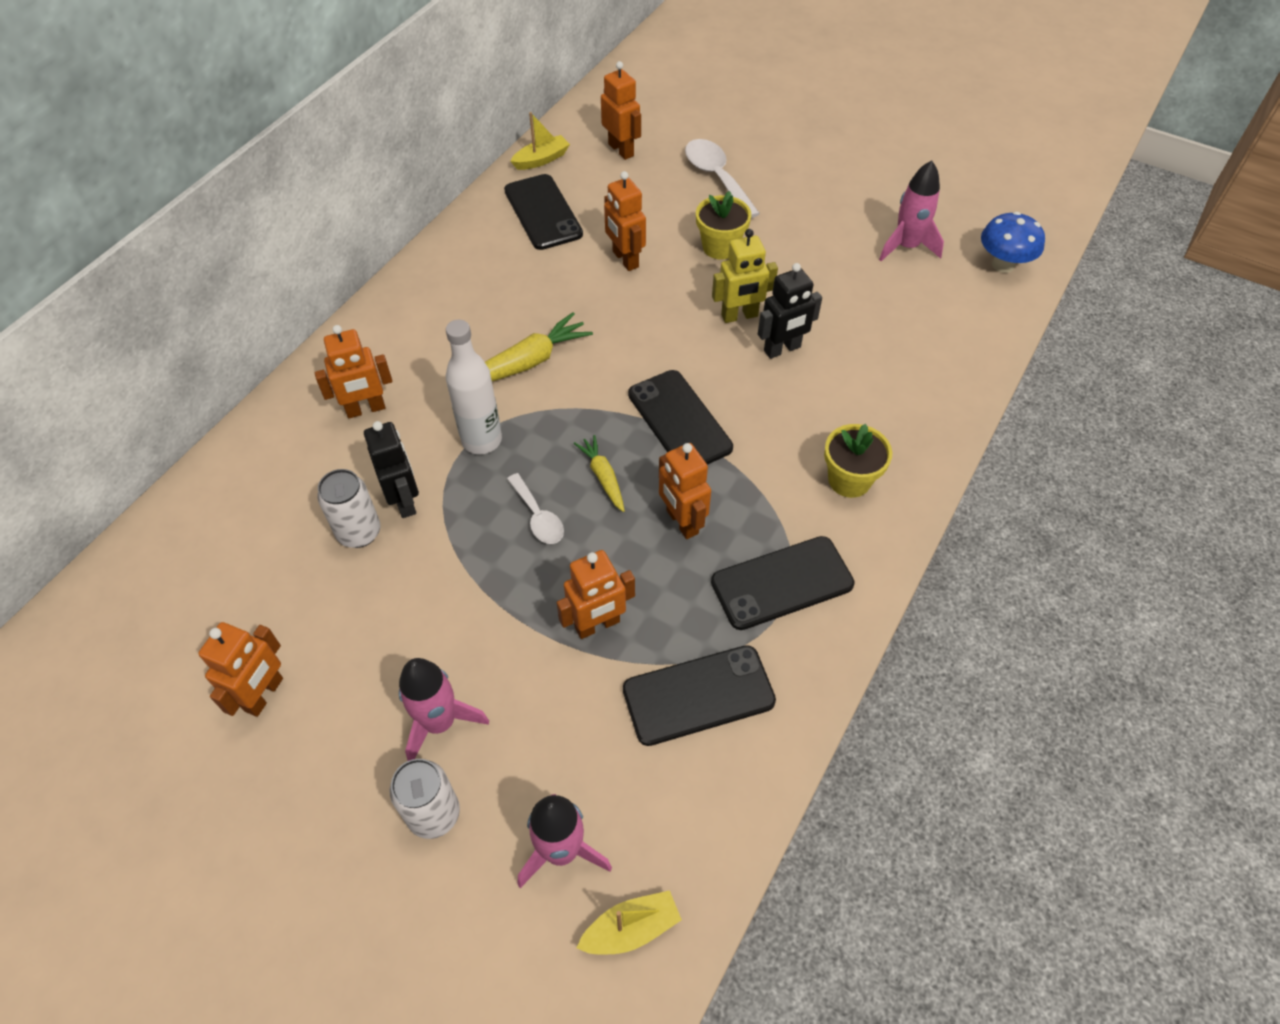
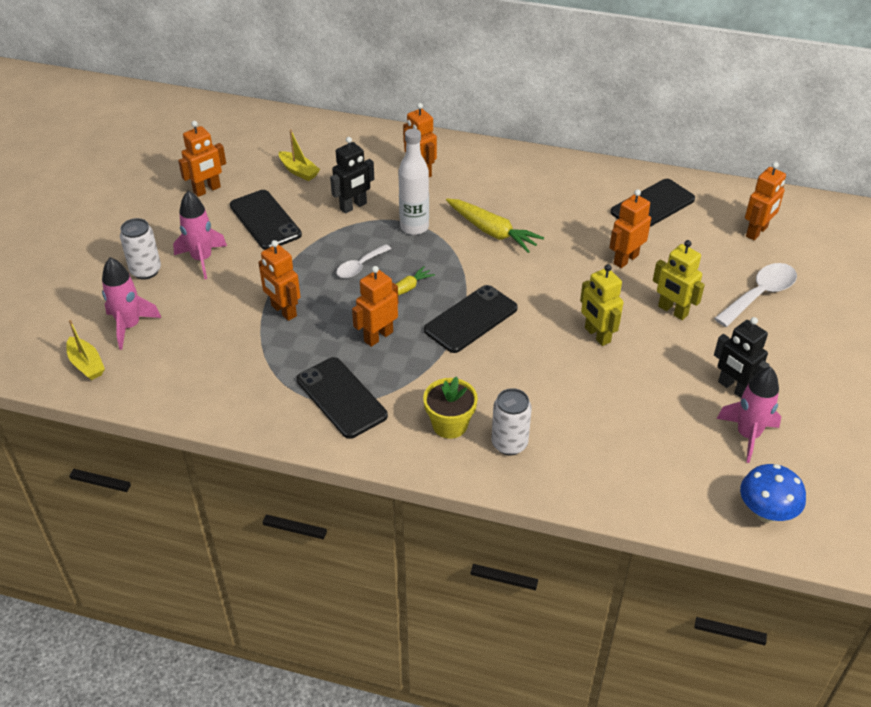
camera: 75 degrees right, 10 degrees down
(264, 695) = (207, 190): orange robot -> orange robot turned 45 degrees counterclockwise
(359, 532) = (324, 194): white can -> white can (509, 444)
(541, 160) = (713, 192): yellow boat -> yellow boat (299, 171)
(698, 695) = (242, 368): black phone -> black phone (265, 220)
(720, 247) = (672, 311): yellow flower pot -> yellow robot
(782, 349) = (572, 366): black robot -> black robot (733, 388)

